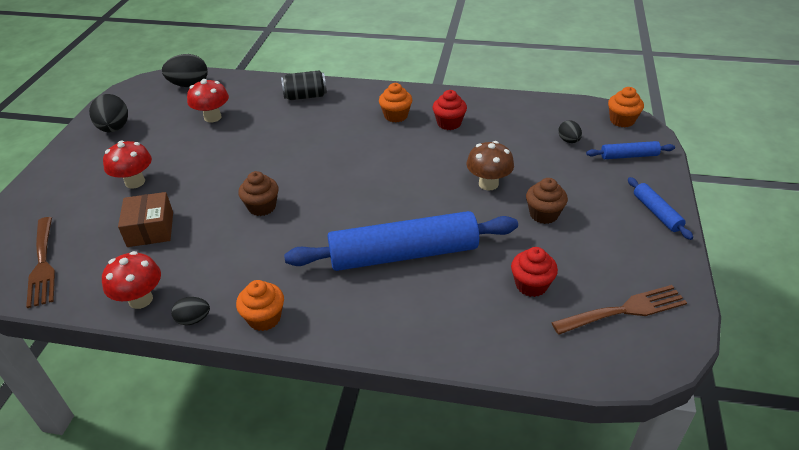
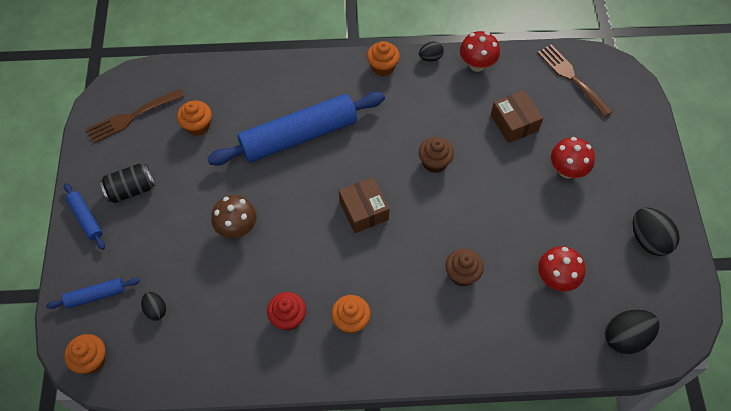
camera: 165 degrees right, 20 degrees up
(305, 96) = (470, 340): black can -> black can (131, 190)
(355, 180) = (363, 210): none -> brown box
(531, 285) = (198, 126): red cupcake -> orange cupcake
(544, 214) = (186, 199): brown cupcake -> brown cupcake (462, 274)

